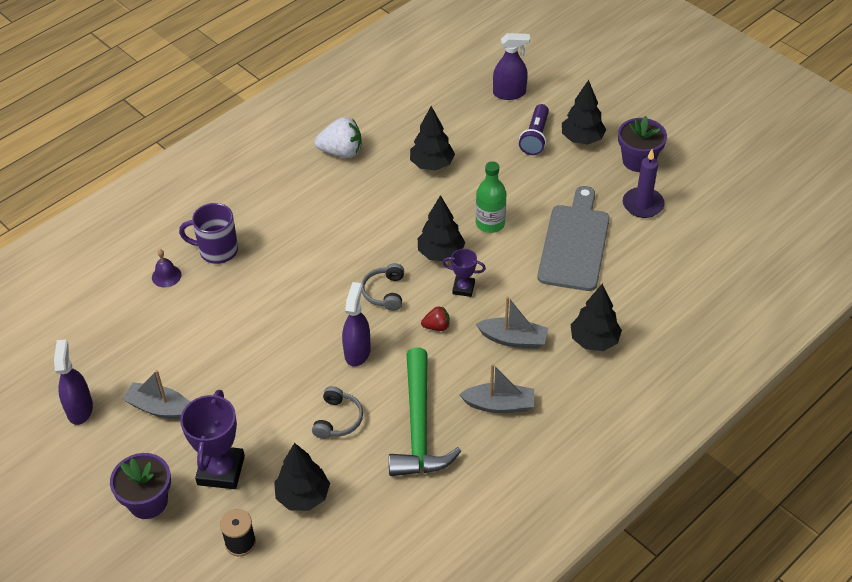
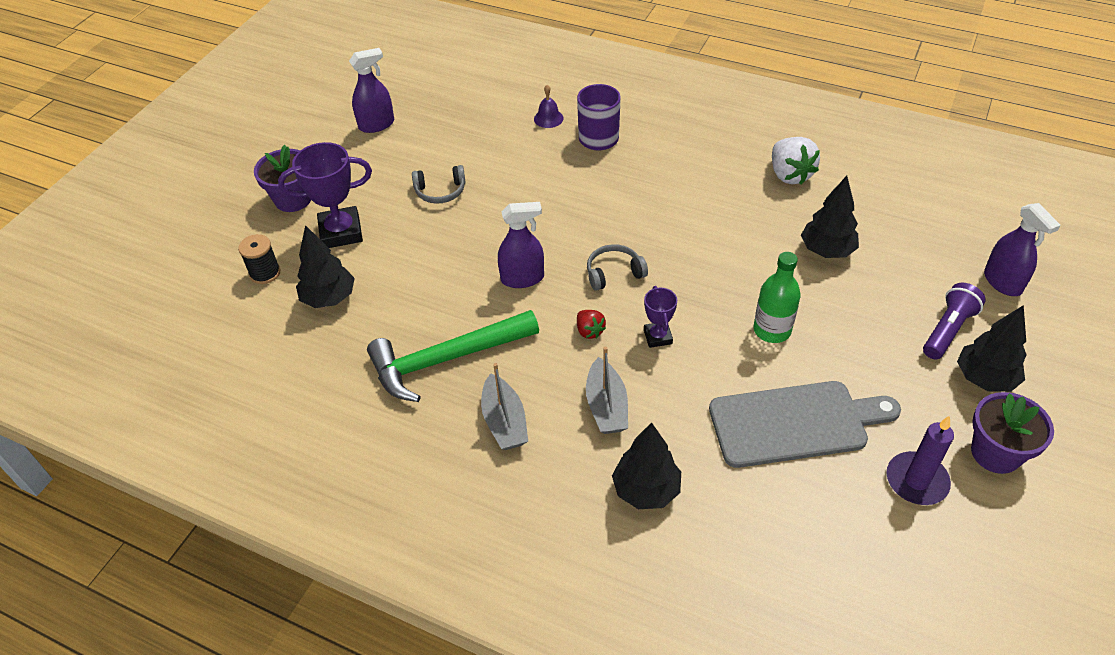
camera: 70 degrees right, 0 degrees up
(160, 408) = (396, 169): grey boat -> none
(338, 419) = (430, 292): grey headphones -> grey headphones (440, 191)
(441, 253) = (697, 301): black tree -> none
(535, 137) = (947, 330): purple flashlight -> purple flashlight turned 135 degrees clockwise

